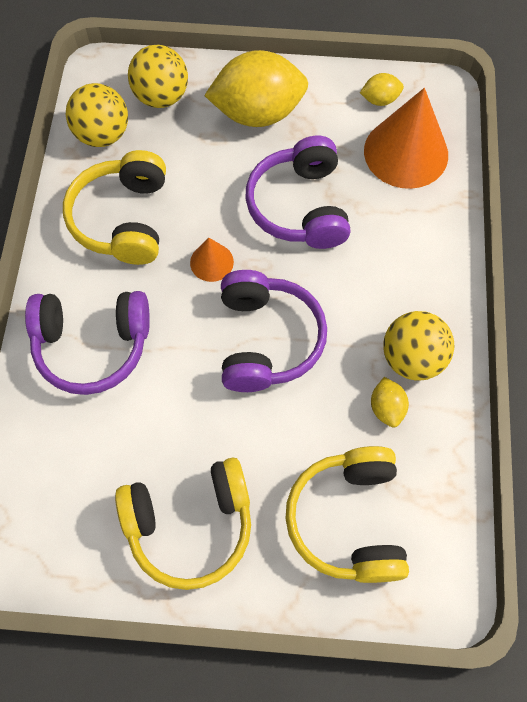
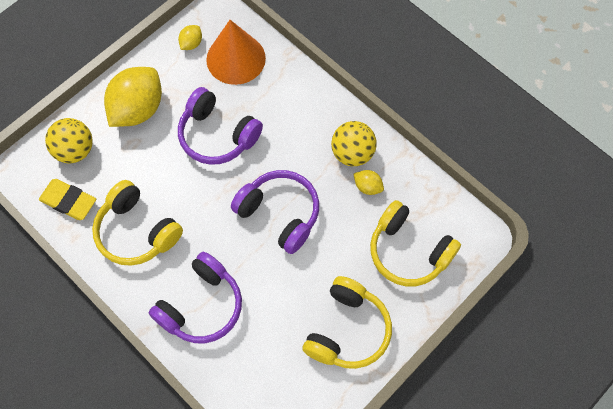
camera: 50 degrees left, 0 degrees up
(103, 135) = (69, 201): yellow ball -> yellow eraser
(211, 262) = (208, 206): orange cone -> none

